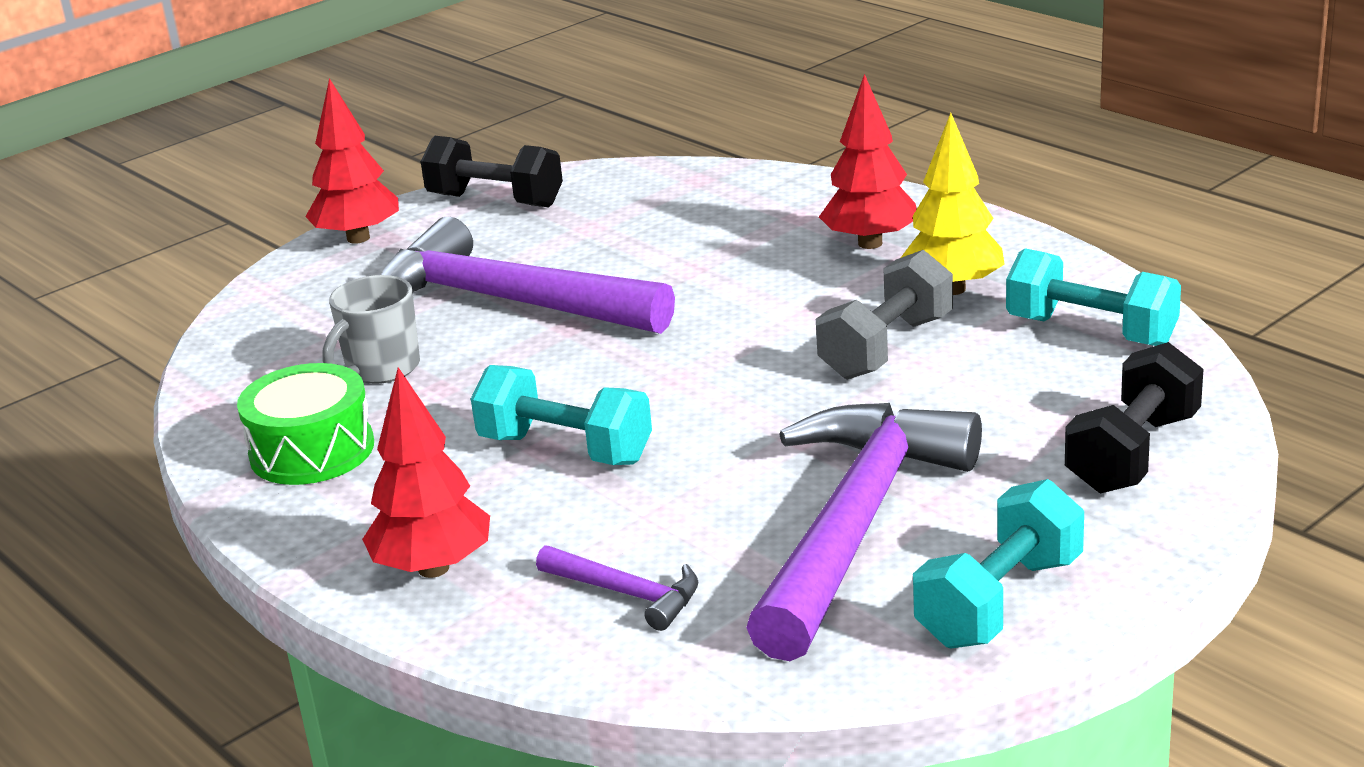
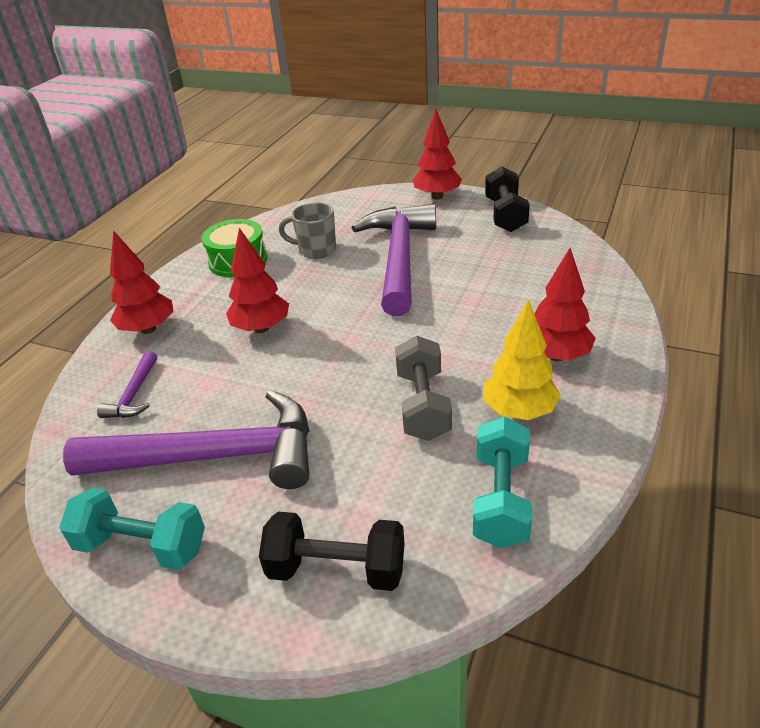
camera: 65 degrees right, 10 degrees up
(565, 450) = (261, 328): turquoise dumbbell -> red tree
(886, 347) = (423, 405): grey dumbbell -> grey dumbbell turned 75 degrees clockwise

